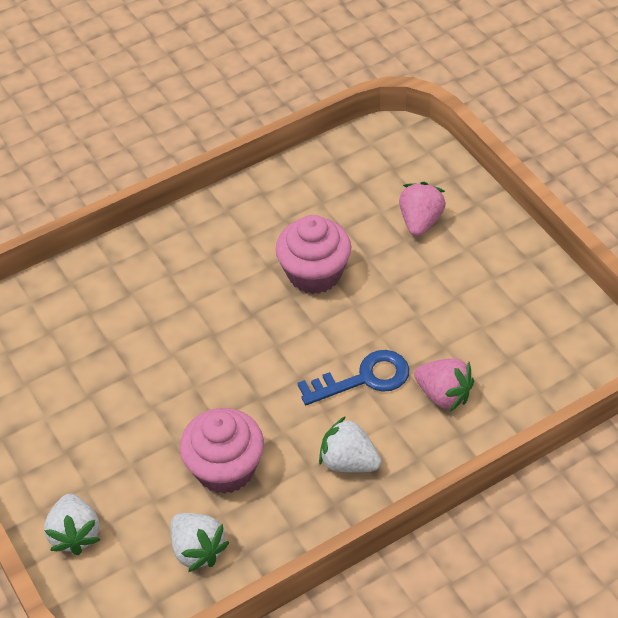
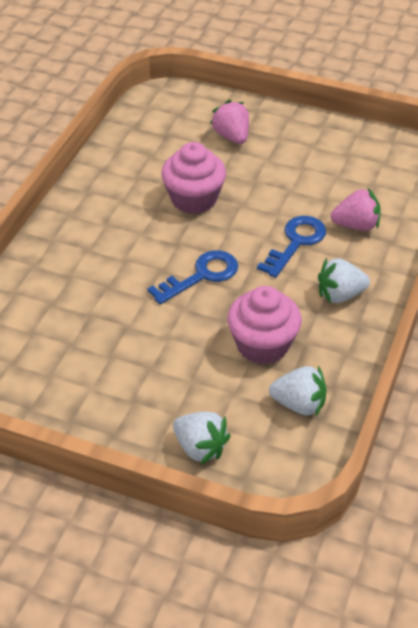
camera: 40 degrees left, 5 degrees down
(241, 361) = (201, 276): none -> blue key

